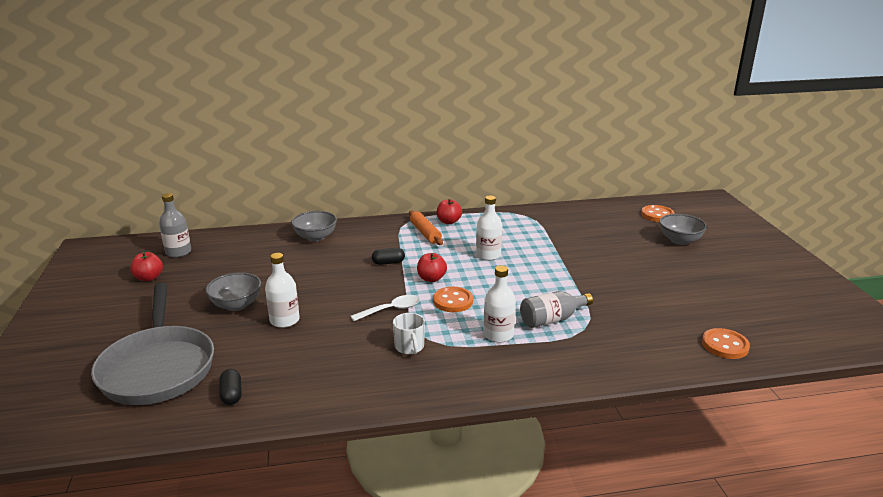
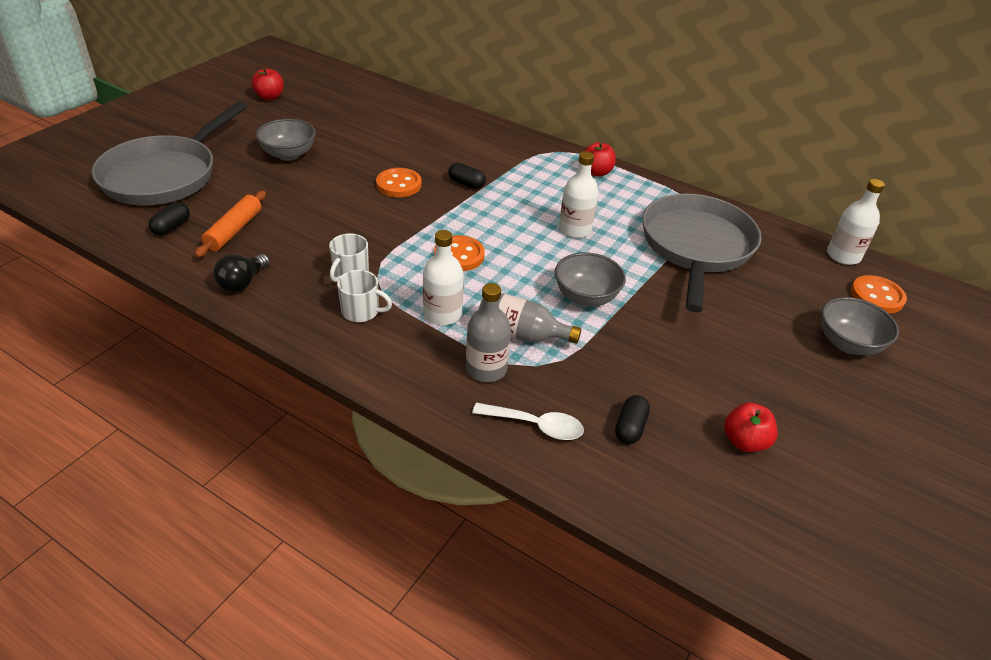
camera: 40 degrees right, 15 degrees up
(178, 252) = (322, 85): grey bottle -> grey bottle (486, 369)
(284, 320) = (299, 189): white bottle -> white bottle (843, 256)
(315, 237) = (445, 125): grey bowl -> grey bowl (586, 297)
(350, 393) = (242, 283): none -> black light bulb
(391, 310) = (393, 230): white spoon -> white spoon (535, 425)
(425, 233) = (551, 172): orange rolling pin -> orange rolling pin (234, 230)
(431, 278) = (478, 221): red apple -> red apple (744, 441)
(453, 361) = (361, 311): none -> white mug
(556, 233) = (696, 247): none -> grey pan
(667, 328) = (630, 428): none -> black capsule
(725, 345) = (664, 495): orange button -> orange button (399, 184)

